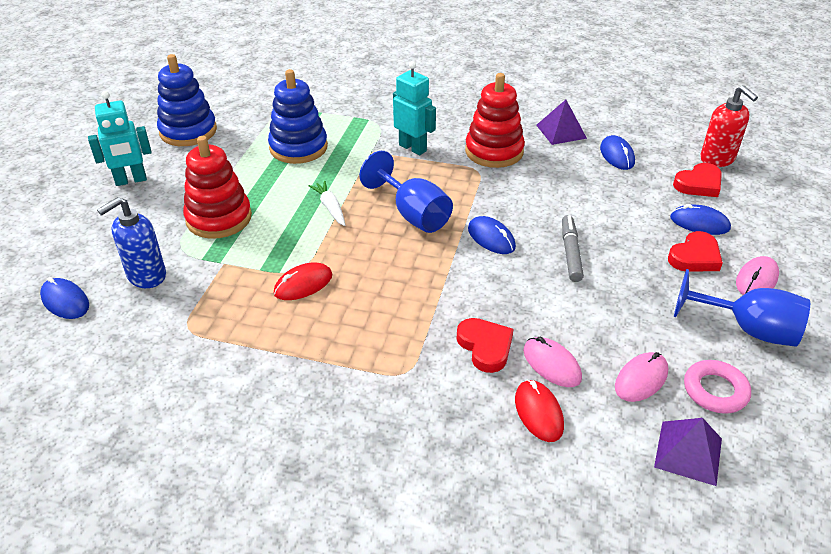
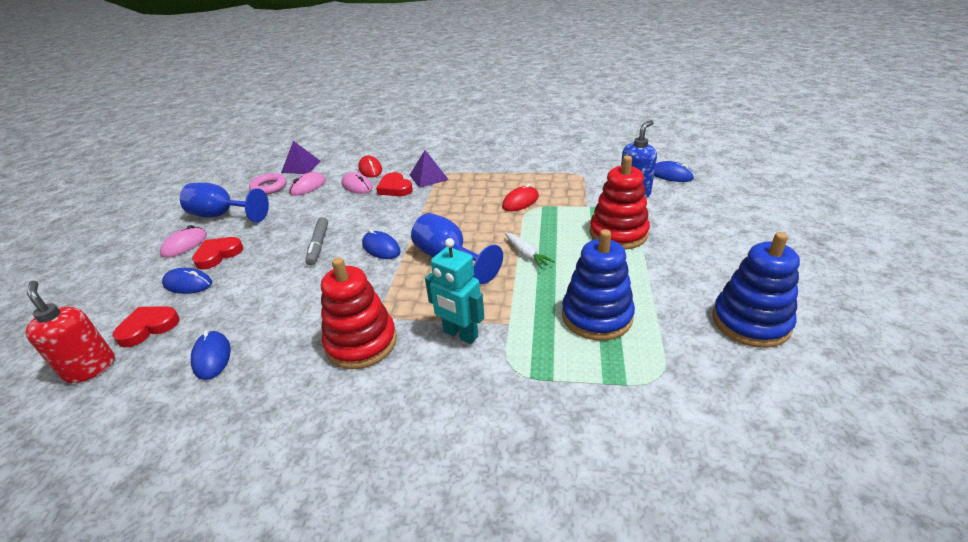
camera: 175 degrees right, 5 degrees down
(131, 180) = (736, 254): turquoise robot -> none
(561, 131) = (262, 391): purple pyramid -> purple pyramid (428, 177)

